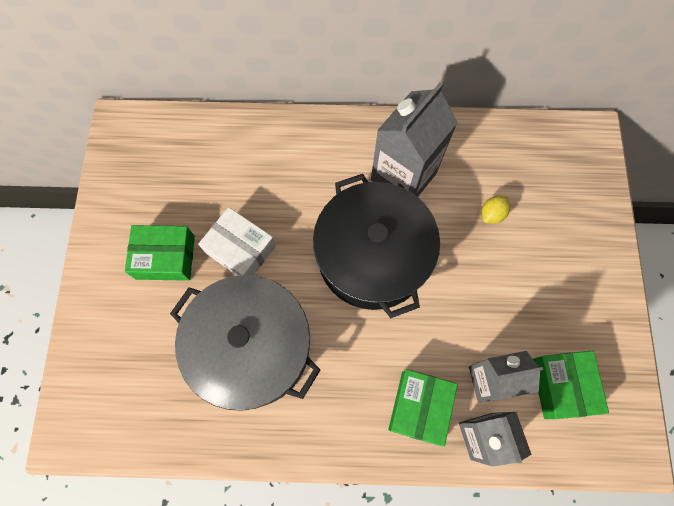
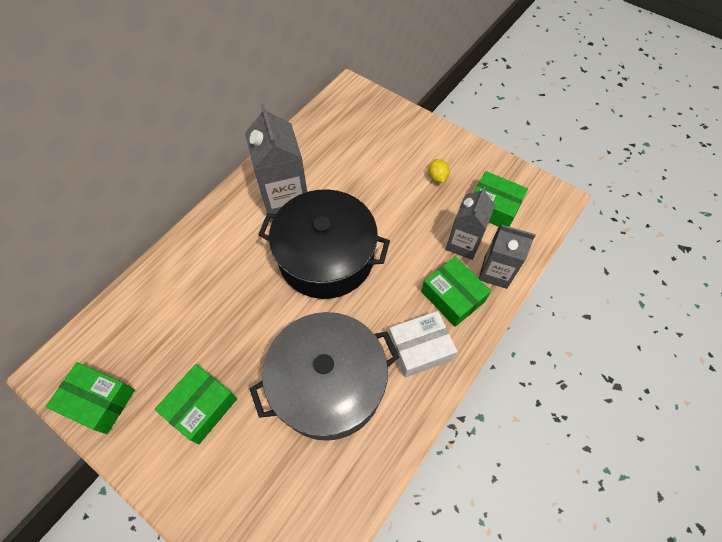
camera: 55 degrees left, 10 degrees down
(121, 177) = (99, 401): none -> green box
(240, 249) = (245, 343): white box -> white box (420, 348)
(492, 214) = (356, 170): yellow lemon -> yellow lemon (437, 177)

